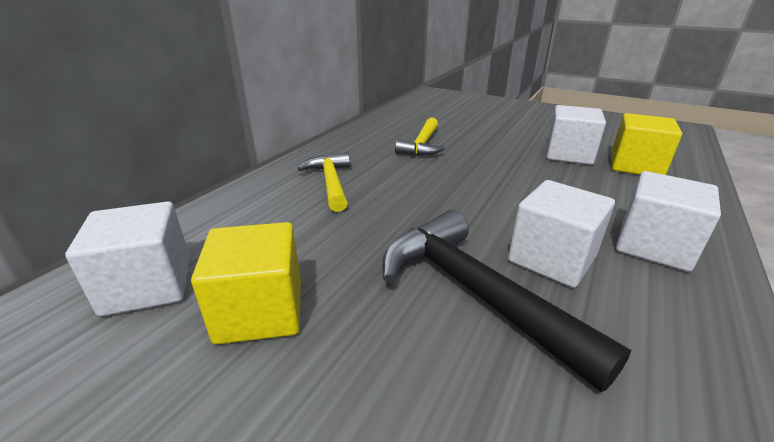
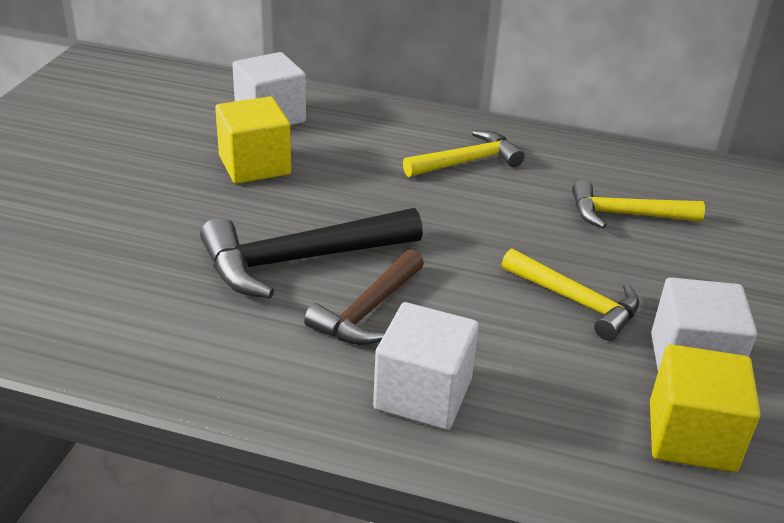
camera: 75 degrees right, 5 degrees up
(474, 292) = (300, 260): black hammer -> black hammer turned 150 degrees counterclockwise
(519, 174) = (576, 301): none -> yellow hammer
(551, 259) = (368, 310): white cube -> brown hammer

